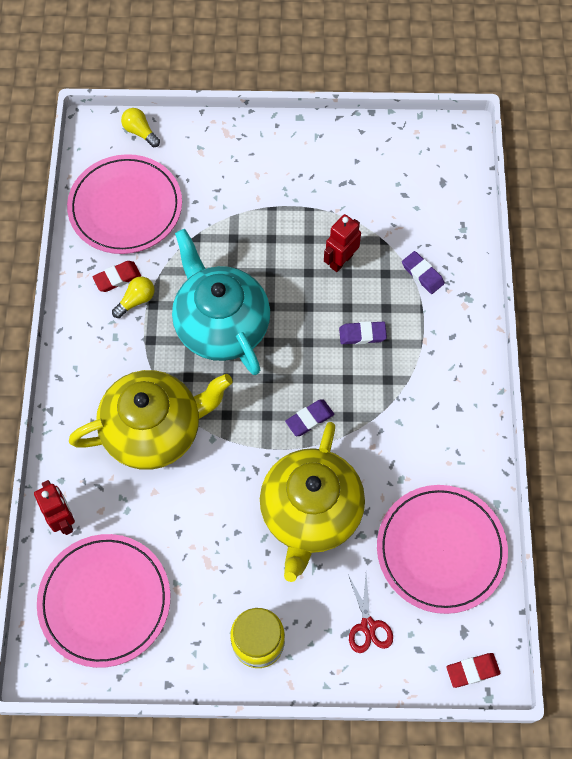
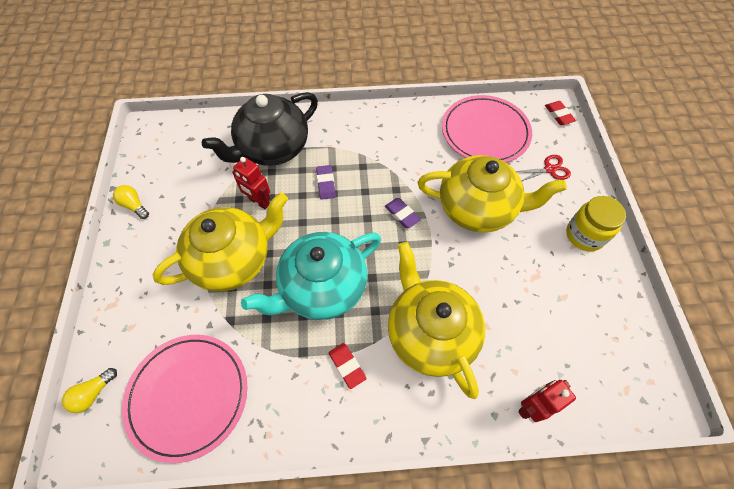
camera: 95 degrees left, 5 degrees down
(105, 601) = (592, 355): pink plate -> none
(117, 278) = (273, 392): red eraser -> red eraser (347, 366)
(136, 300) = (299, 369): yellow light bulb -> yellow light bulb (134, 206)
(265, 238) = (233, 260): none -> yellow teapot
(422, 274) = (272, 148): purple eraser -> black teapot

